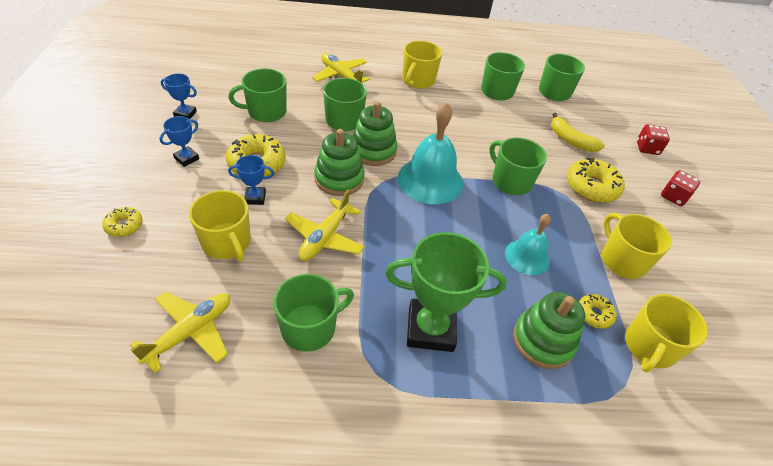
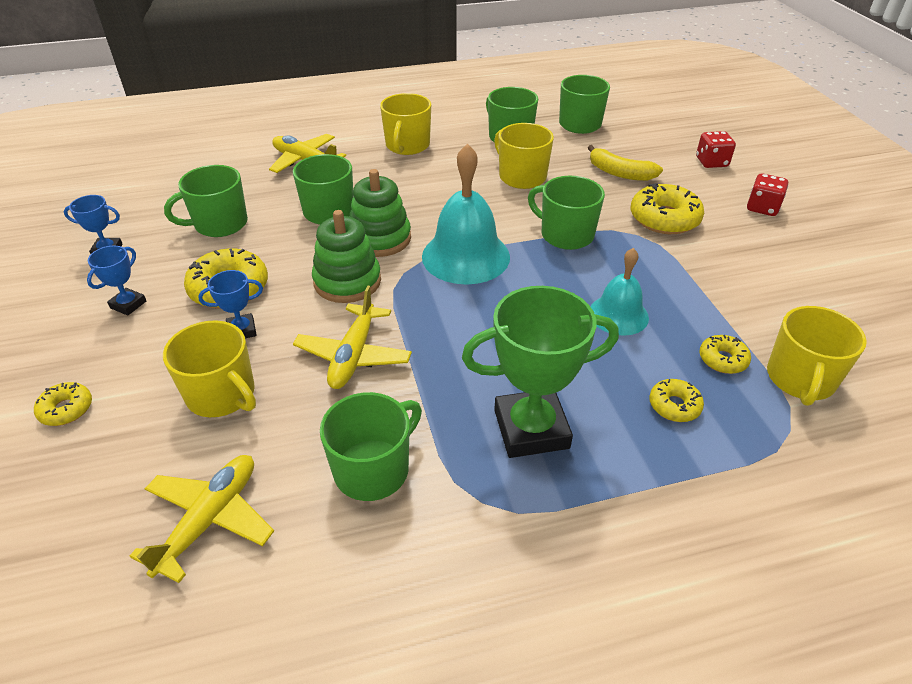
camera: 10 degrees left, 5 degrees down
(543, 341) = (674, 406): green stacking toy -> yellow donut
(622, 260) = (731, 291): yellow mug -> yellow mug (521, 177)

